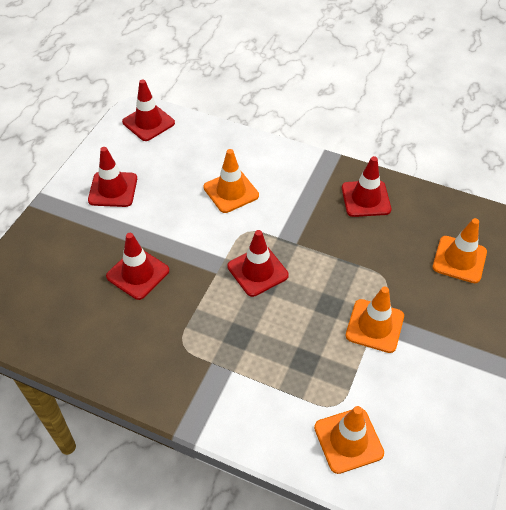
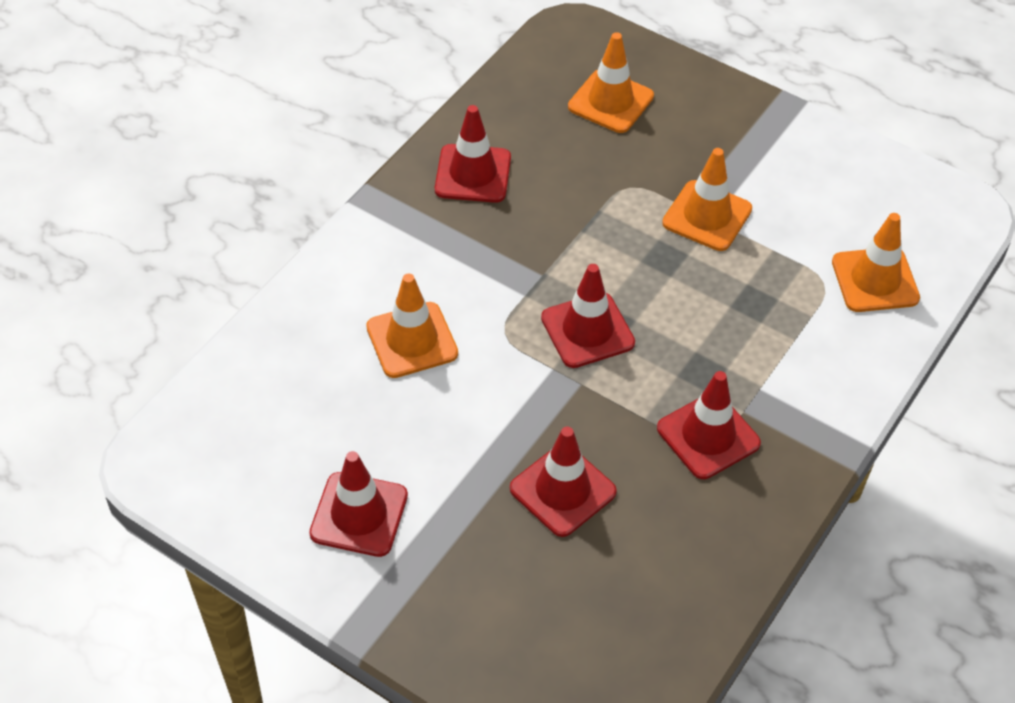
camera: 80 degrees left, 0 degrees up
(148, 122) = (195, 444): red traffic cone -> red traffic cone (708, 436)

